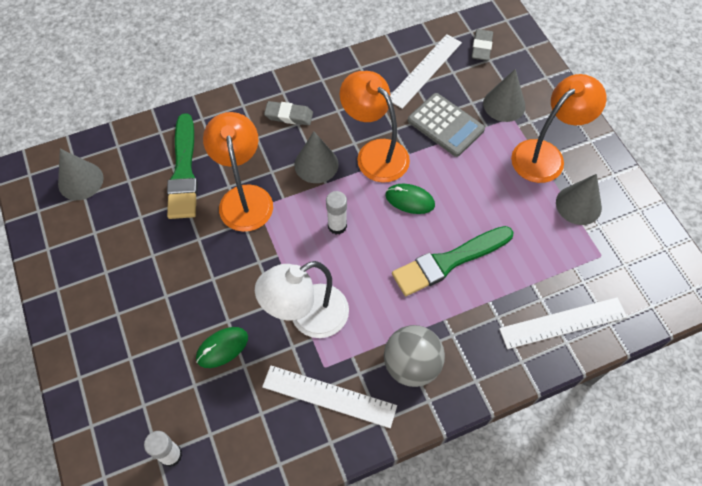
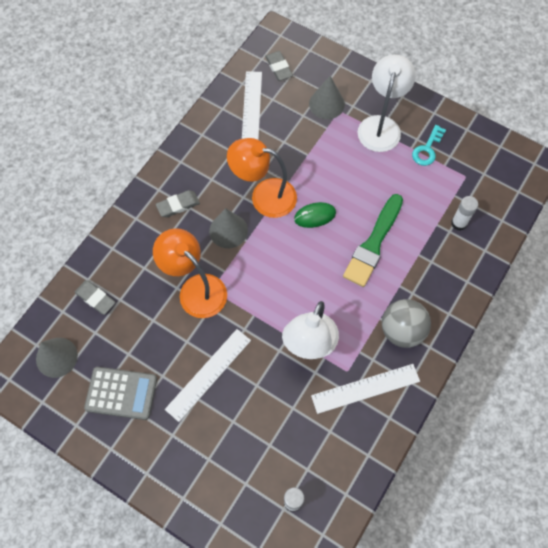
camera: 35 degrees left, 5 degrees up
(153, 152) = (95, 298): none -> grey eraser
(184, 171) = (133, 298): green brush -> none
(222, 348) = (268, 406): green mouse -> none
(337, 226) = (279, 267): white glue stick -> white glue stick (458, 223)
(445, 125) = (298, 144): grey calculator -> grey calculator (121, 393)
(545, 155) = (381, 125): orange lamp -> white lamp
(563, 323) = (474, 238): white ruler -> white ruler (208, 374)
(578, 205) = (427, 149): grey cone -> turquoise key

